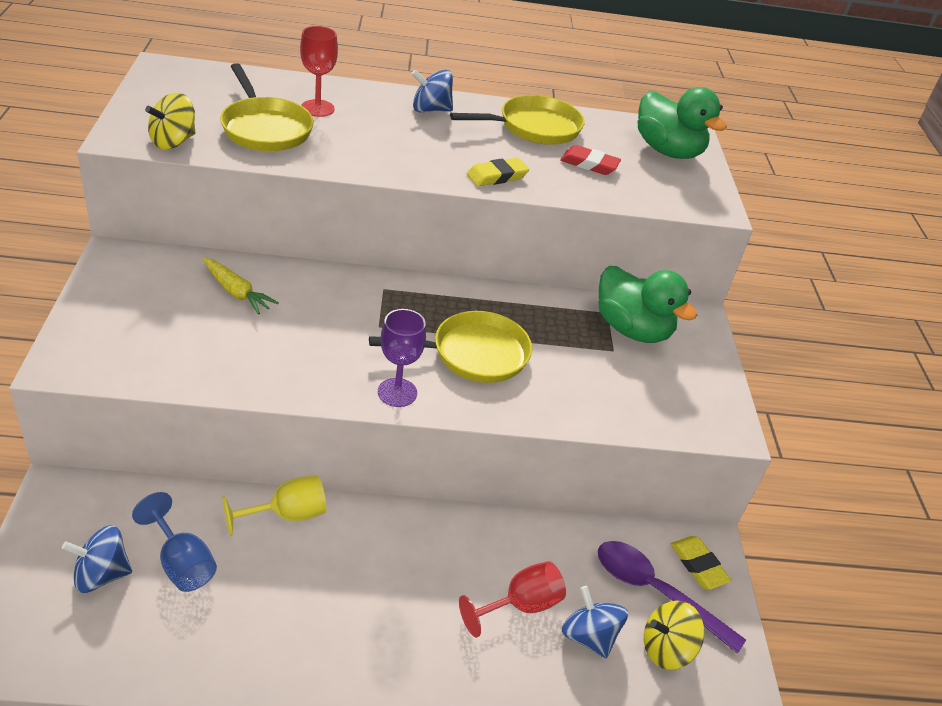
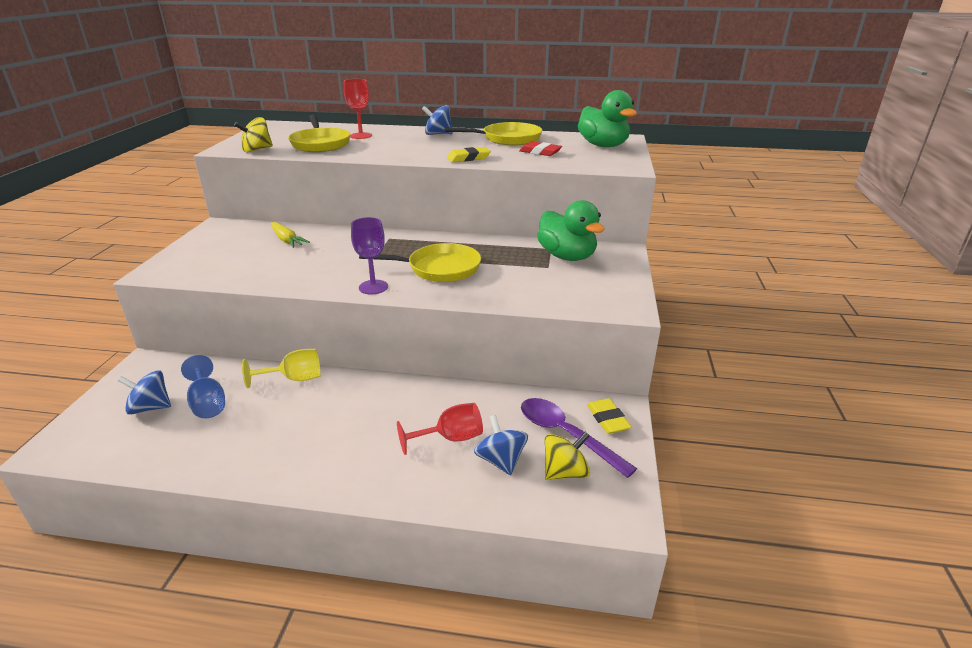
camera: 15 degrees right, 10 degrees down
(666, 648) = (565, 472): yellow spinning top -> yellow spinning top turned 150 degrees clockwise

